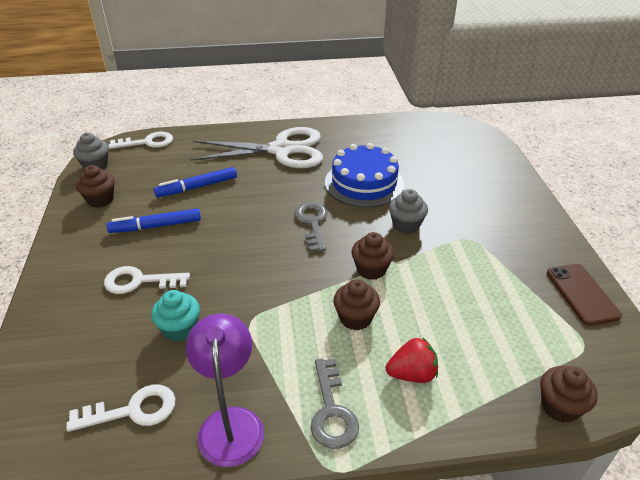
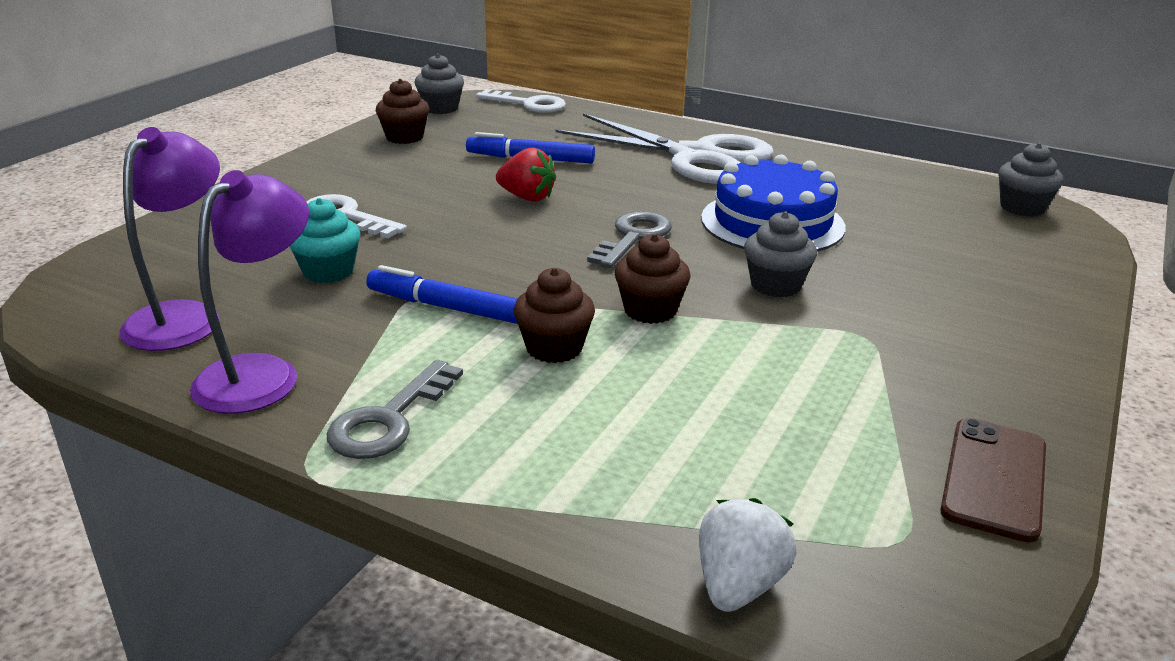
camera: 35 degrees right, 10 degrees down
(132, 410) = (184, 317): white key -> purple lamp
(156, 226) = (432, 177): blue marker -> blue marker (448, 308)
(412, 374) = (549, 436): red strawberry -> red strawberry (527, 197)
(451, 128) = (1022, 208): none -> grey cupcake
(560, 406) = (738, 585): brown cupcake -> white strawberry

